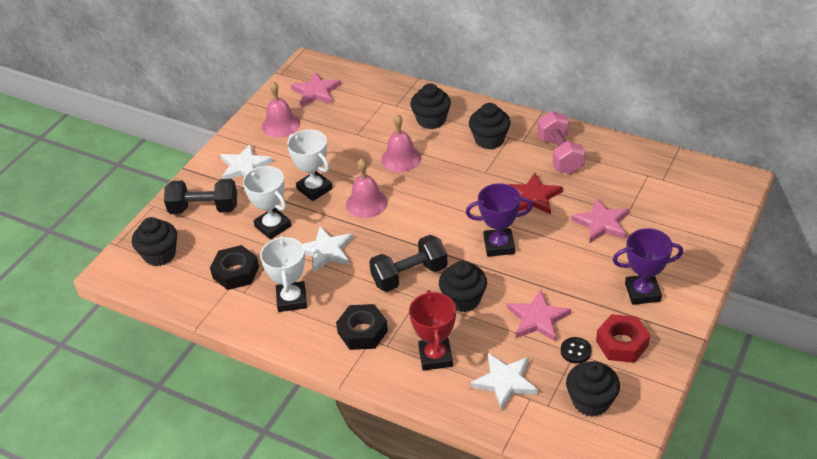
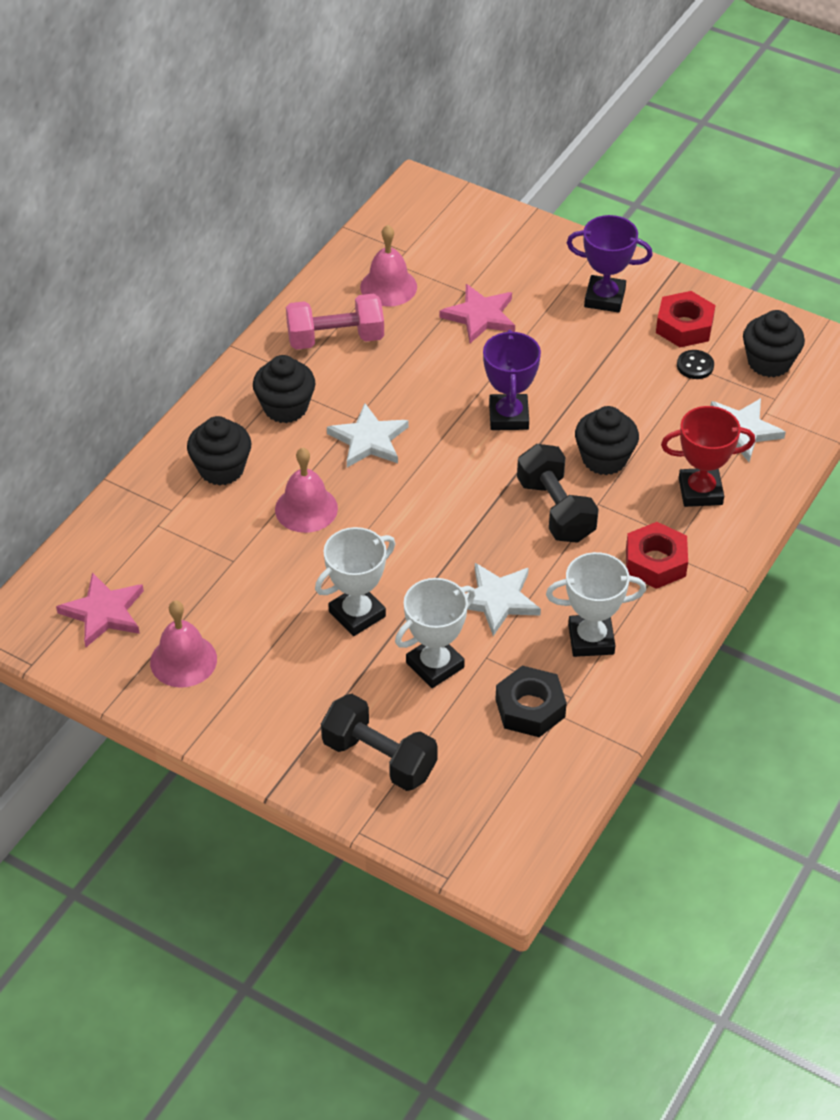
camera: 90 degrees left, 5 degrees up
(160, 255) = (480, 811): black cupcake -> none
(204, 209) = (379, 758): black dumbbell -> black dumbbell turned 60 degrees counterclockwise
(245, 166) = (283, 707): white star -> white star (369, 440)
(362, 332) = (655, 562): black nut -> red nut
(366, 203) = (400, 552): pink bell -> pink bell (388, 287)
(533, 197) = (418, 374): red star -> none
(538, 319) = (642, 393): pink star -> none
(642, 292) = (604, 298): purple trophy -> purple trophy turned 75 degrees counterclockwise

